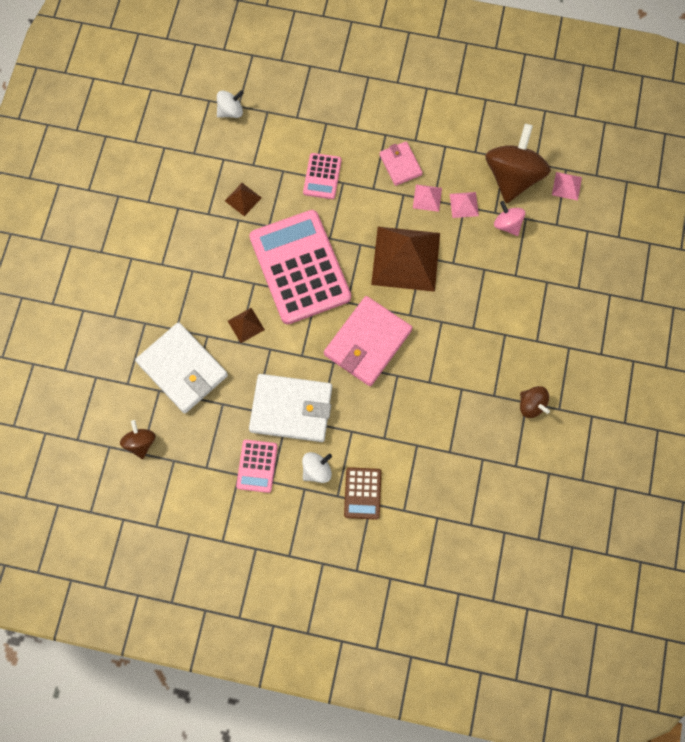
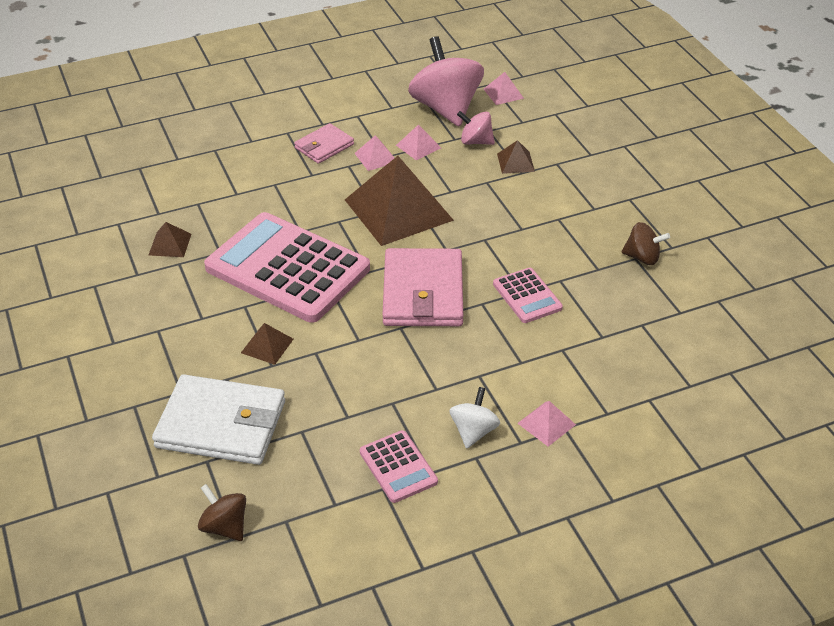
camera: 35 degrees left, 30 degrees down
(231, 111) = (95, 184): white spinning top -> none
(291, 409) = (390, 392): white wallet -> none
(322, 176) = (247, 189): pink calculator -> pink calculator (527, 296)
(362, 493) = (546, 423): brown calculator -> pink pyramid
(400, 165) = (324, 146): pink wallet -> pink wallet turned 75 degrees counterclockwise
(512, 177) = (446, 108): brown spinning top -> pink spinning top
(519, 262) = (515, 162): none -> brown pyramid

